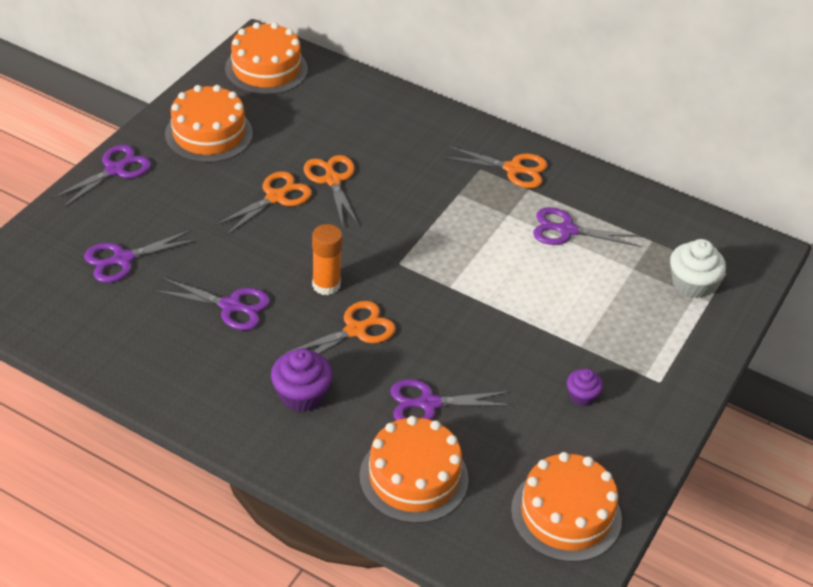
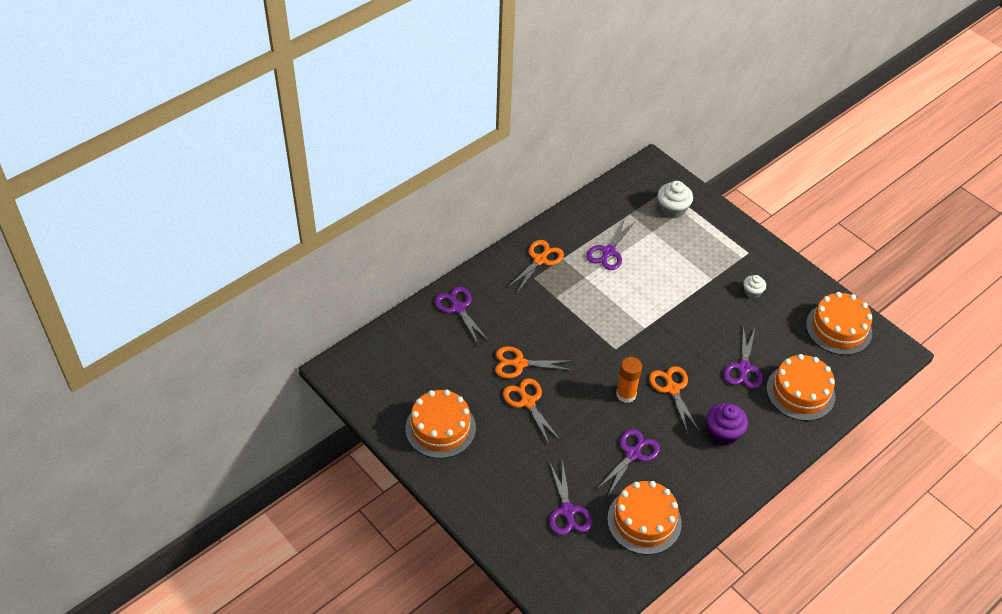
camera: 70 degrees left, 5 degrees up
(115, 170) = (464, 499): purple scissors -> purple scissors (458, 308)
(266, 69) = (372, 373): orange cake -> orange cake (644, 521)
(582, 396) = (752, 292): purple cupcake -> white cupcake

